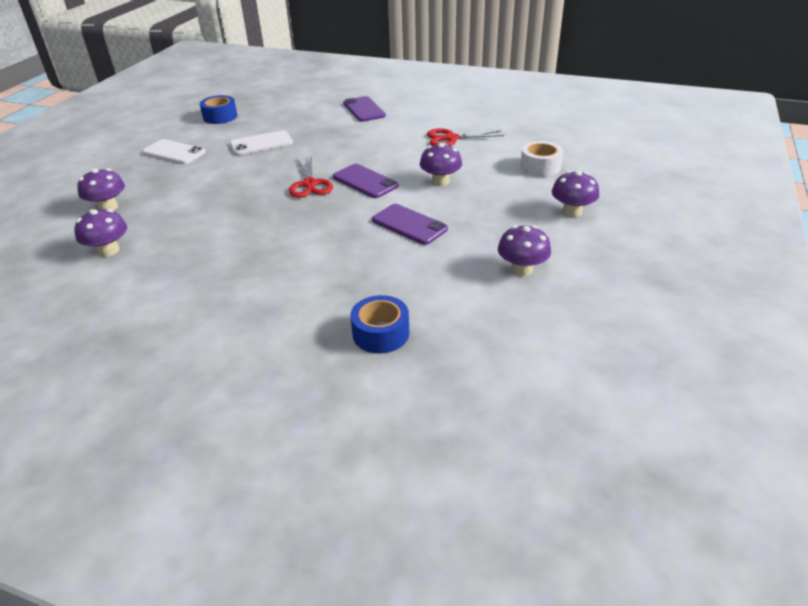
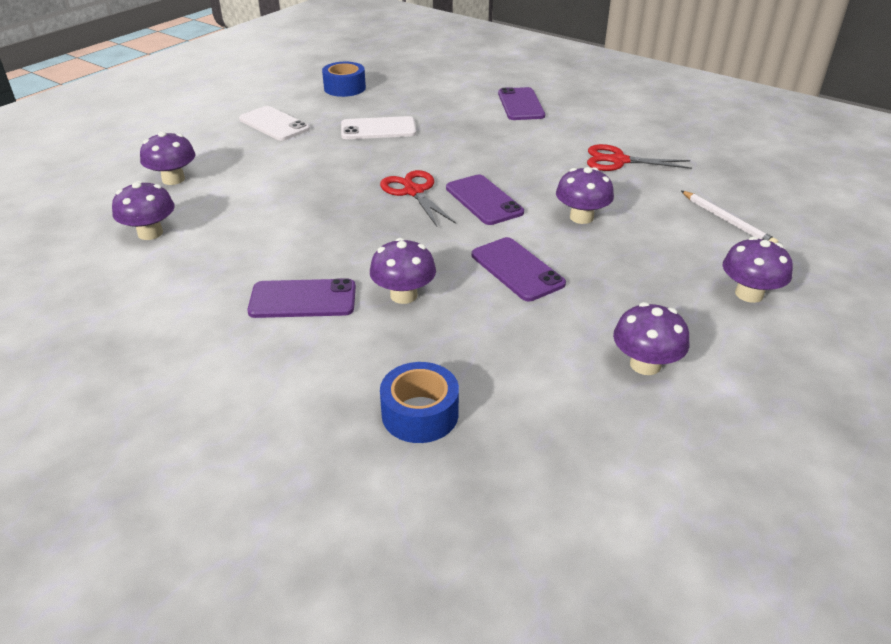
camera: 15 degrees right, 0 degrees up
(258, 275) = (303, 299): none -> purple phone
(309, 184) = (414, 192): red scissors -> red scissors turned 150 degrees clockwise
(334, 257) = (403, 295): none -> purple mushroom
(540, 167) = (727, 221): white tape -> white pencil

